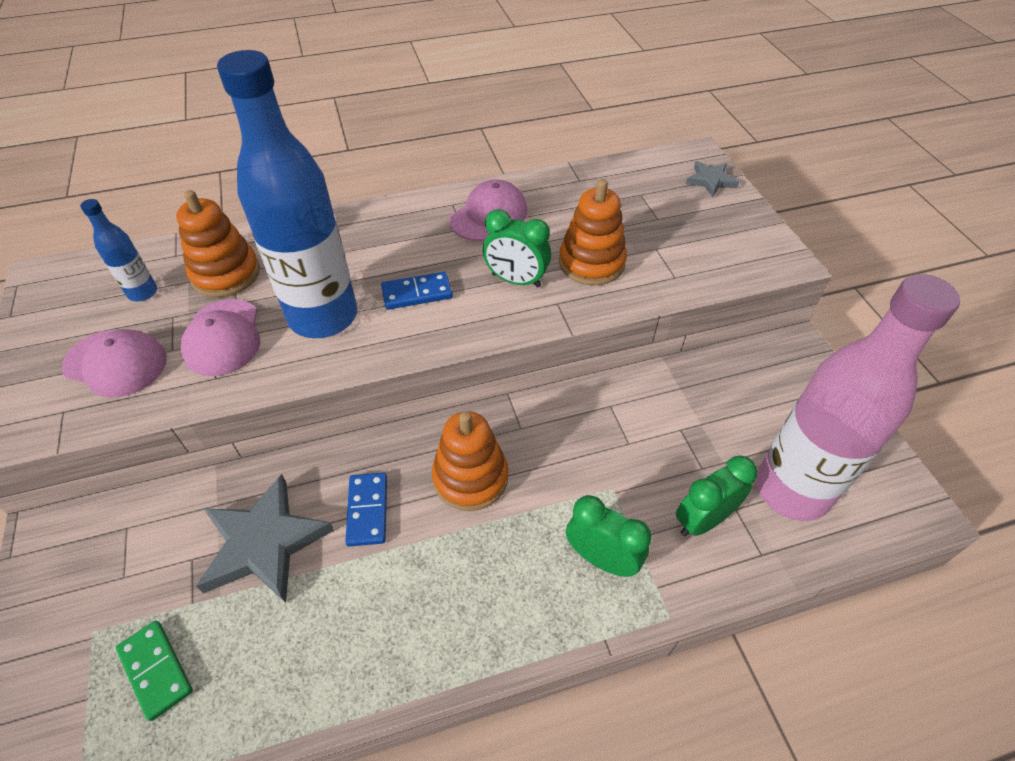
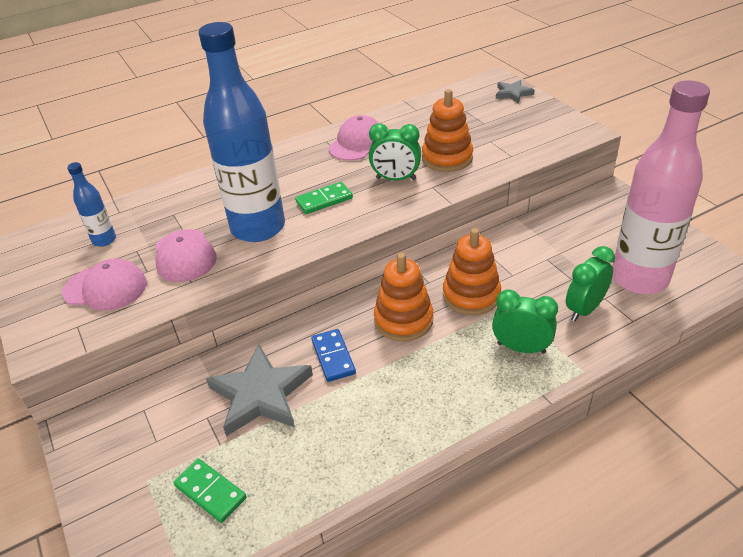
camera: 10 degrees left, 10 degrees down
(226, 274) = (167, 216): orange stacking toy -> orange stacking toy (471, 295)
(417, 293) = (324, 200): blue domino -> green domino

